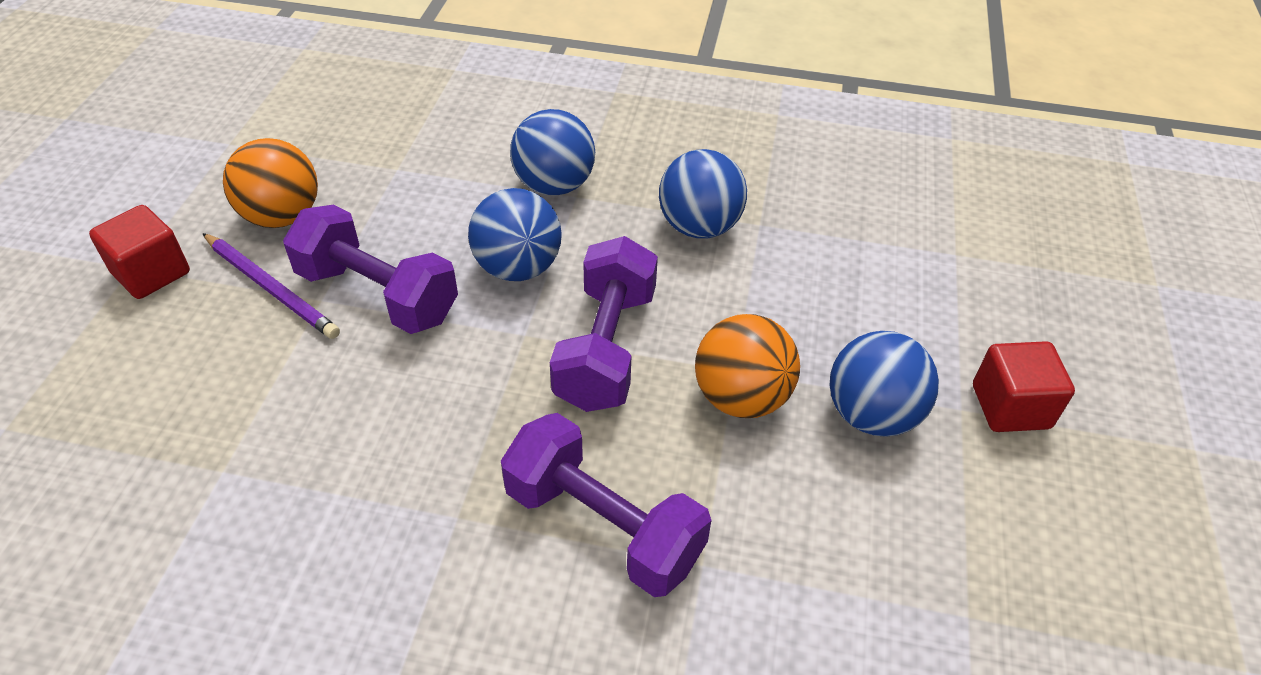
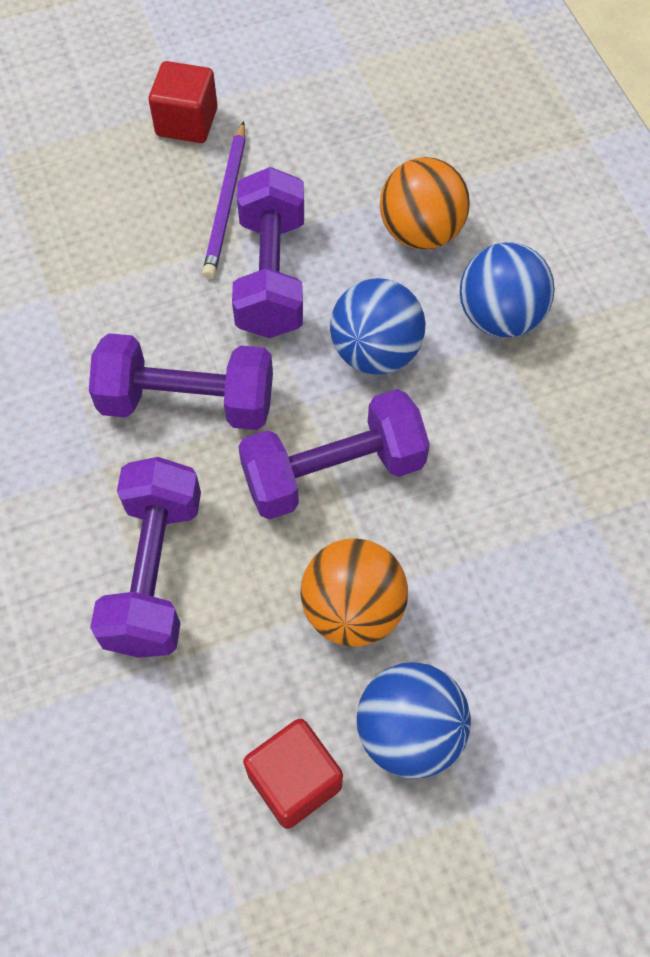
camera: 60 degrees right, 15 degrees up
(282, 216) = (304, 155): orange ball -> orange ball (420, 232)
(448, 415) = (187, 402): none -> purple dumbbell
(699, 227) = (542, 465): blue ball -> none
(1010, 406) = (509, 863): red cube -> red cube (294, 780)

